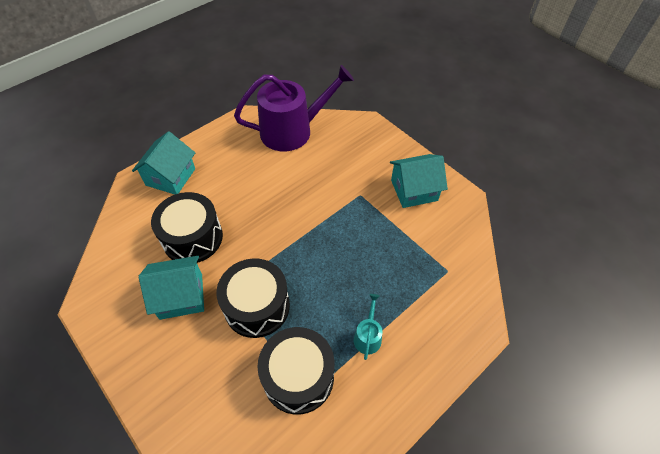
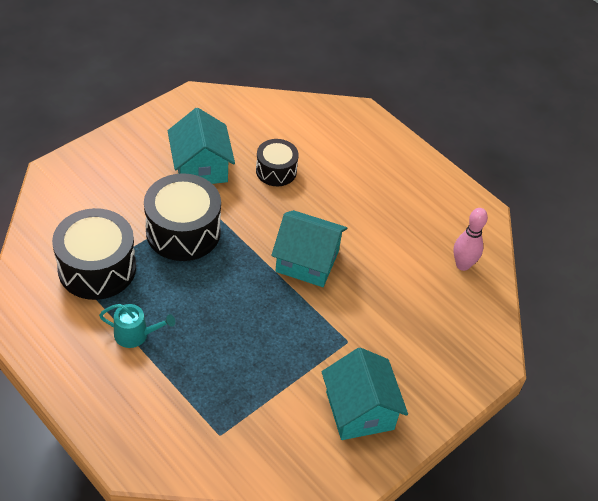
camera: 85 degrees right, 5 degrees down
(170, 177) = (366, 144): turquoise house -> turquoise house (307, 261)
(192, 238) = (276, 171): black drum -> black drum, size x0.59
(292, 131) = (462, 265): purple watering can -> pink bowling pin

